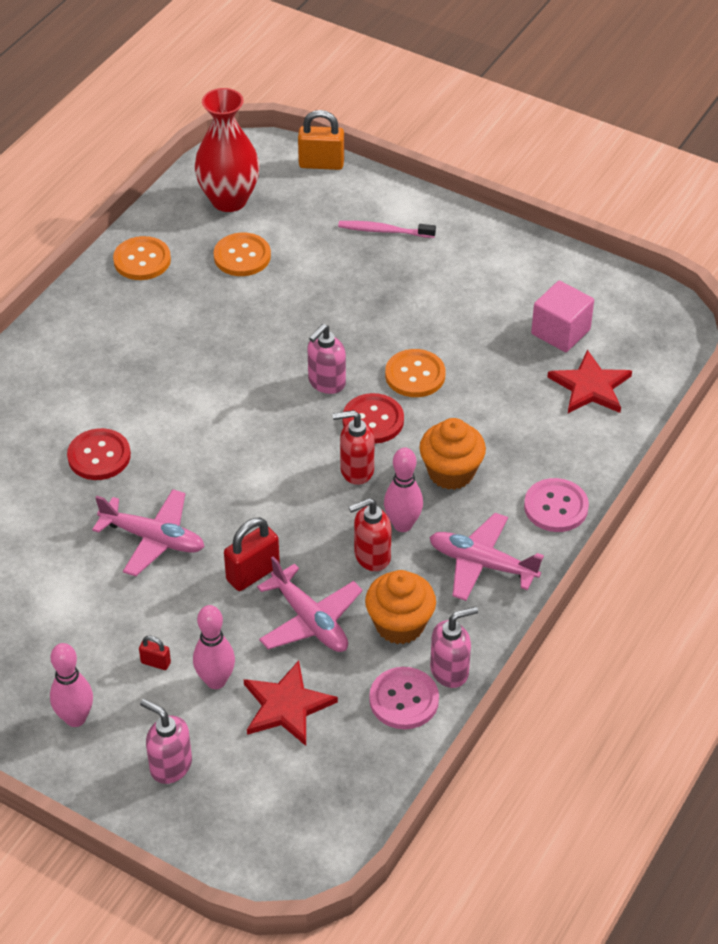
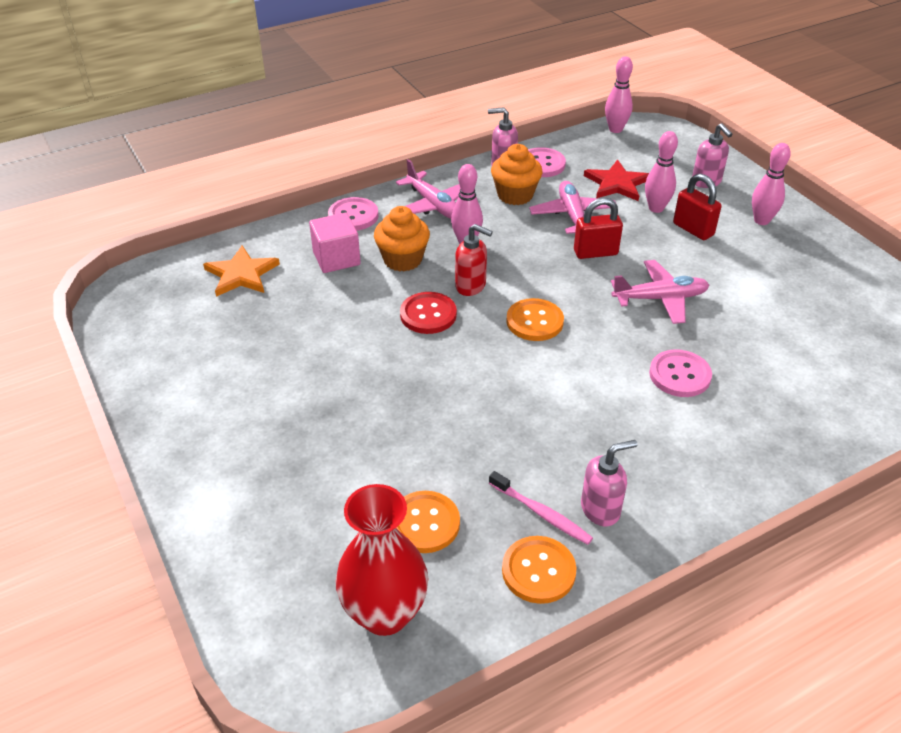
camera: 150 degrees left, 5 degrees down
(99, 456) = (679, 375): red button -> pink button
(153, 539) = (660, 298): pink plane -> pink plane turned 120 degrees clockwise
(155, 662) = (693, 229): red padlock -> red padlock, size x1.93
(321, 164) = (236, 616): orange padlock -> none
(326, 383) = (441, 358): pink soap dispenser -> pink soap dispenser (601, 509)
(347, 831) = (615, 129): none -> pink bowling pin
(371, 556) = (504, 233): red soap dispenser -> none
(384, 231) = (256, 486): pink toothbrush -> pink toothbrush (541, 513)
(415, 375) = (363, 335): orange button -> orange button (534, 321)
(560, 332) = (213, 321): pink cube -> pink cube (336, 258)
(590, 386) = (241, 274): red star -> orange star

